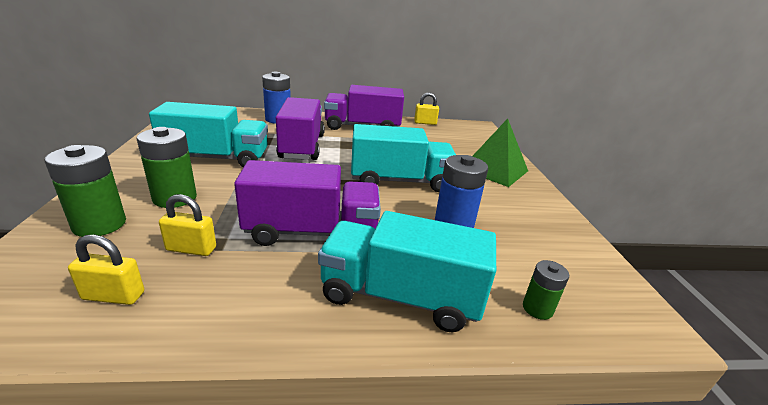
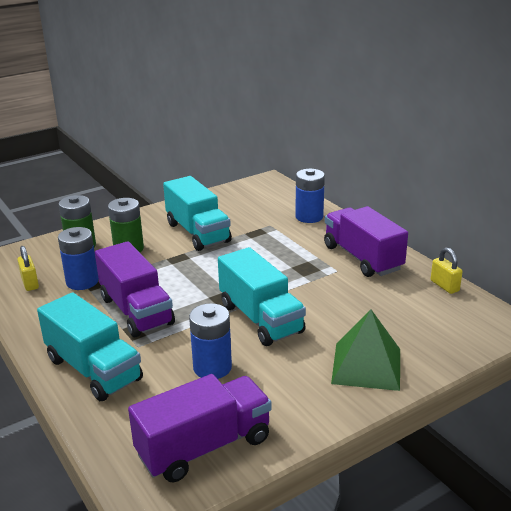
camera: 65 degrees right, 0 degrees up
(191, 249) = (82, 282): yellow padlock -> blue battery
(302, 146) = (266, 251): purple truck -> purple truck (204, 447)
(400, 296) = (93, 369): turquoise truck -> turquoise truck turned 150 degrees clockwise
(537, 308) = (124, 434): green battery -> none

